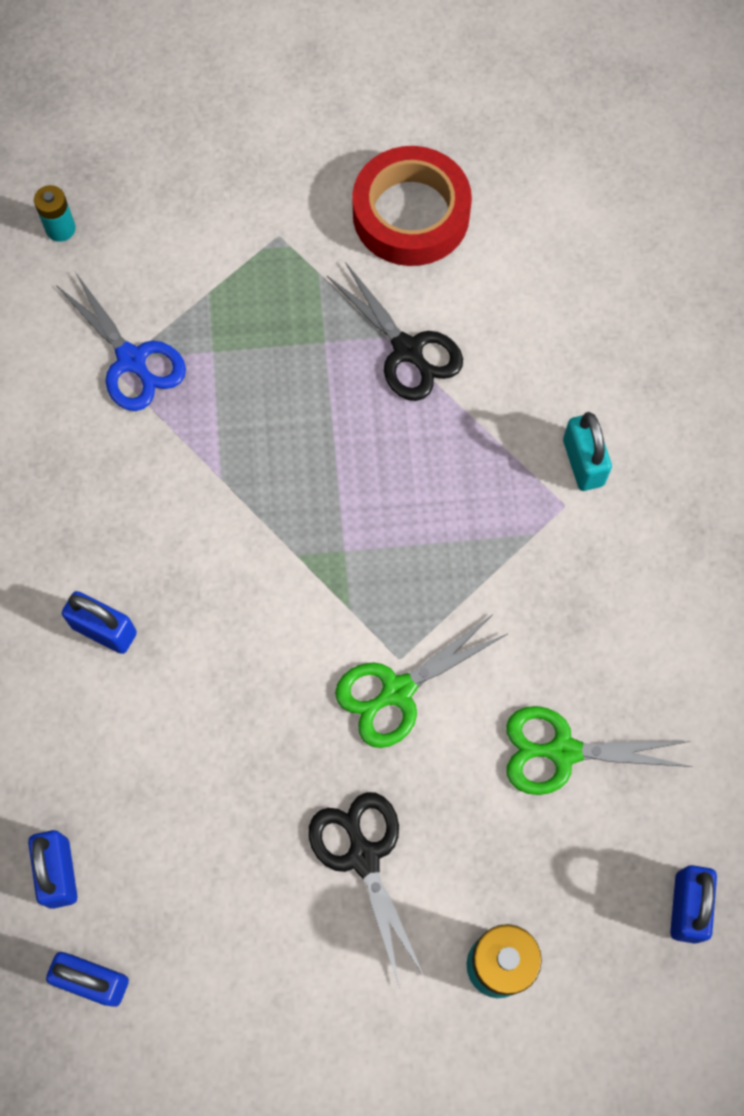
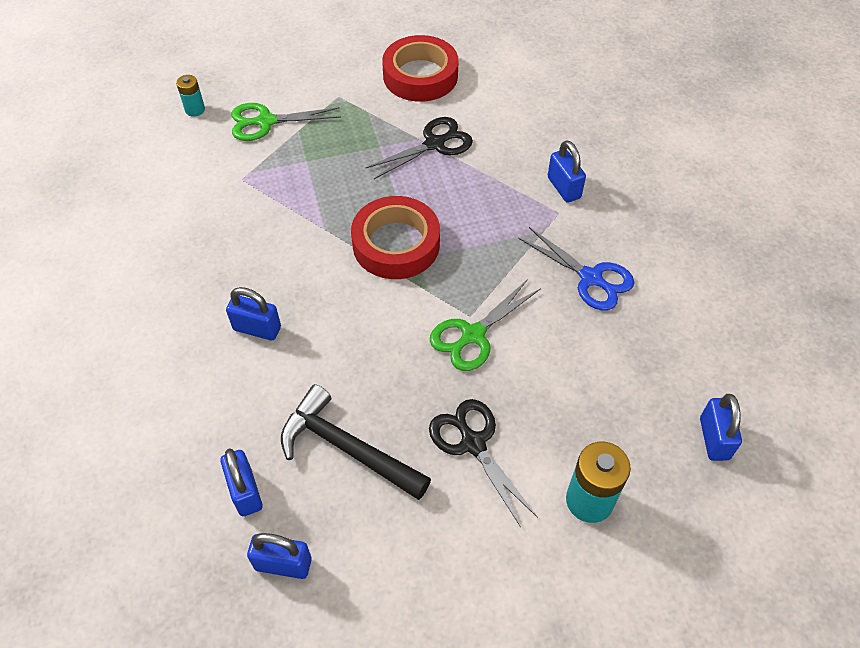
camera: 10 degrees left, 15 degrees down
(132, 360) = (253, 172): blue scissors -> blue scissors (591, 278)
(197, 833) = (346, 448): none -> black hammer
(318, 522) = (396, 244): none -> red tape
(408, 350) = (434, 144): black scissors -> black scissors turned 75 degrees counterclockwise
(563, 751) = (597, 354): green scissors -> green scissors (266, 122)
(583, 462) = (563, 188): turquoise padlock -> blue padlock

